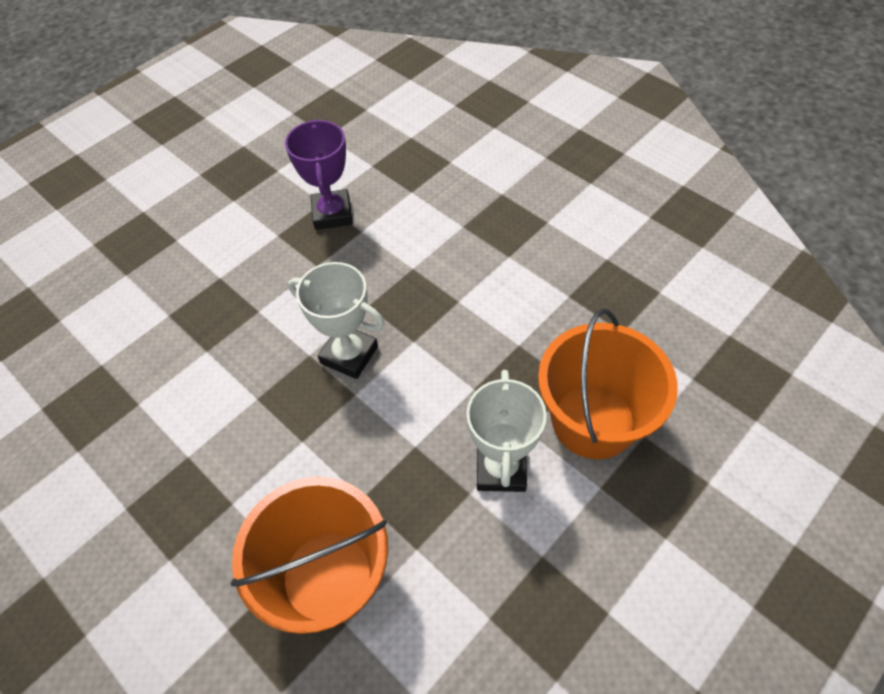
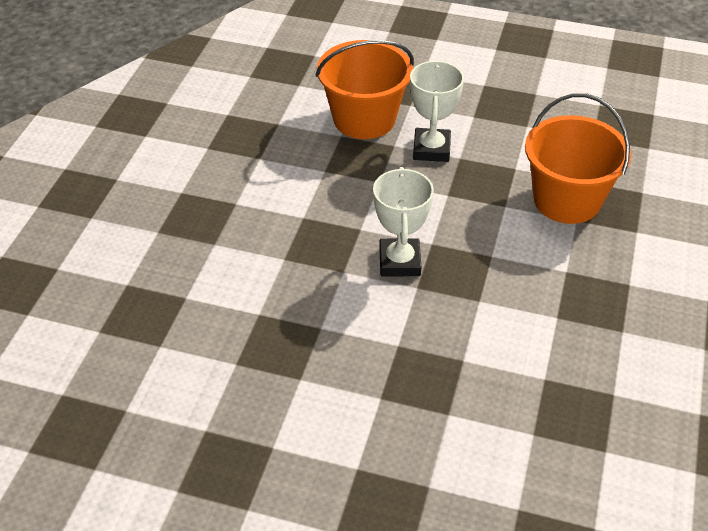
camera: 120 degrees left, 10 degrees down
(332, 214) = (247, 347): purple trophy -> none
(501, 468) = (431, 149): white trophy -> white trophy turned 60 degrees counterclockwise

